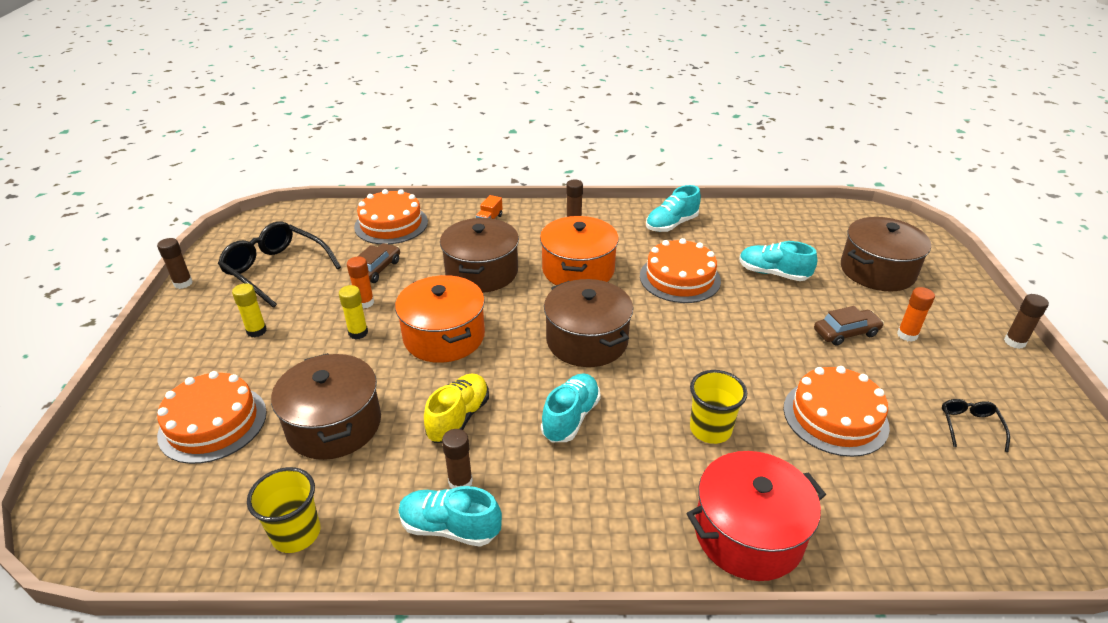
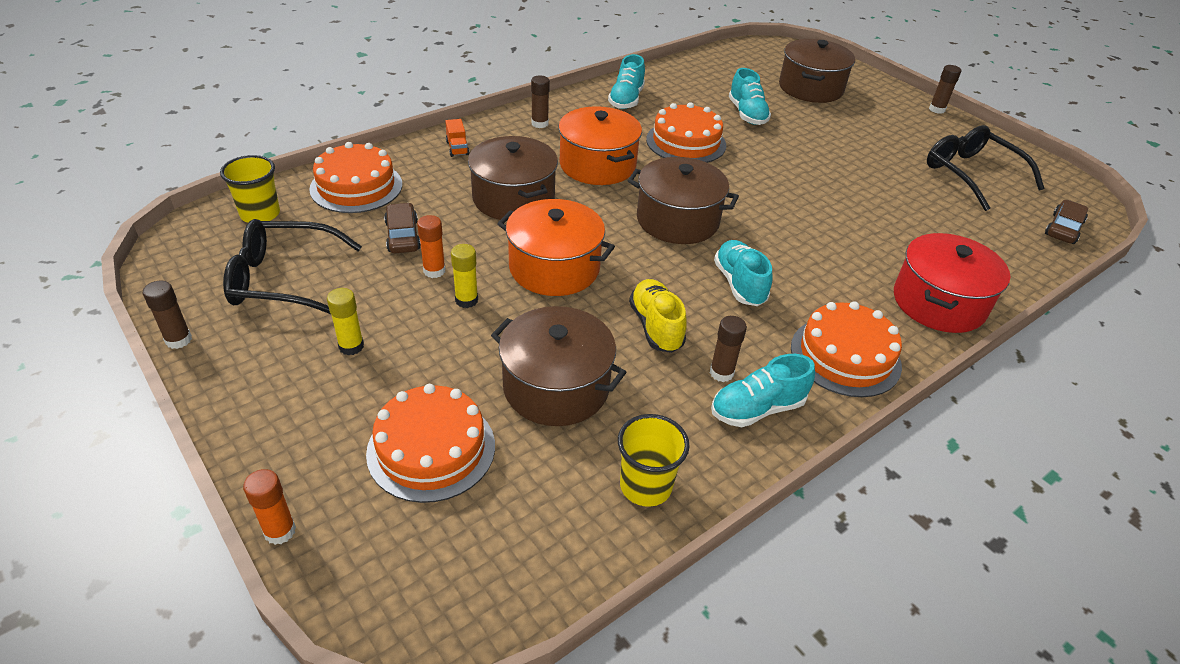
camera: 40 degrees left, 5 degrees up
(710, 429) = (839, 246): yellow cup -> yellow cup (260, 214)
(773, 273) = (747, 114): turquoise shoe -> turquoise shoe turned 90 degrees counterclockwise
(835, 417) = (899, 202): orange cake -> orange cake (845, 356)
(846, 333) = (841, 141): brown car -> brown car (1063, 229)
(907, 335) = (877, 128): orange glue stick -> orange glue stick (280, 531)
(970, 426) = (972, 175): black glasses -> black glasses, size x2.09

